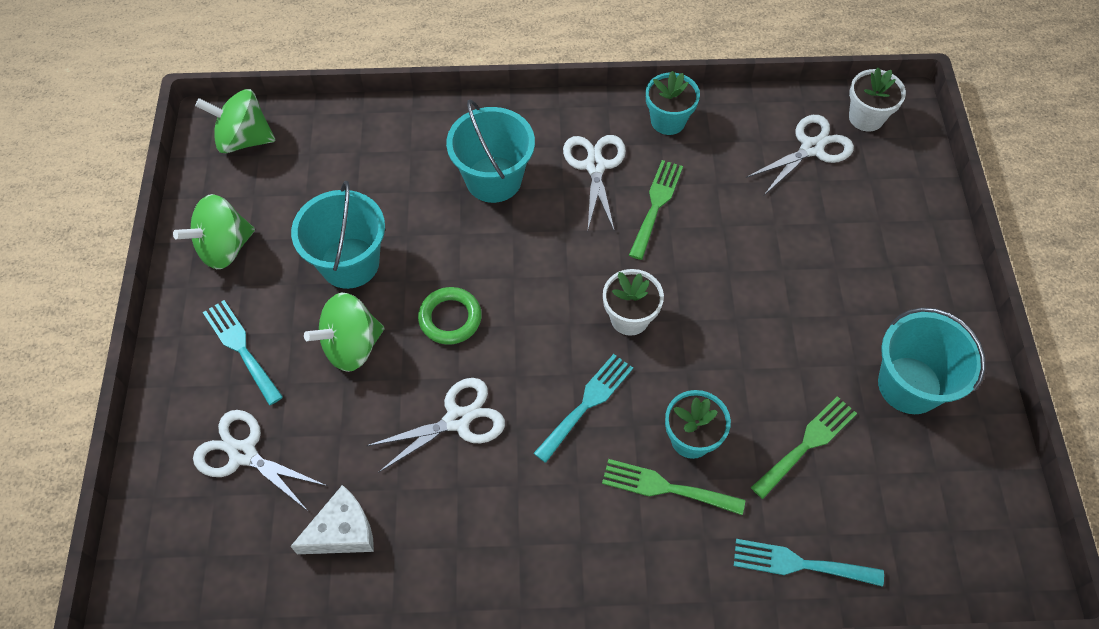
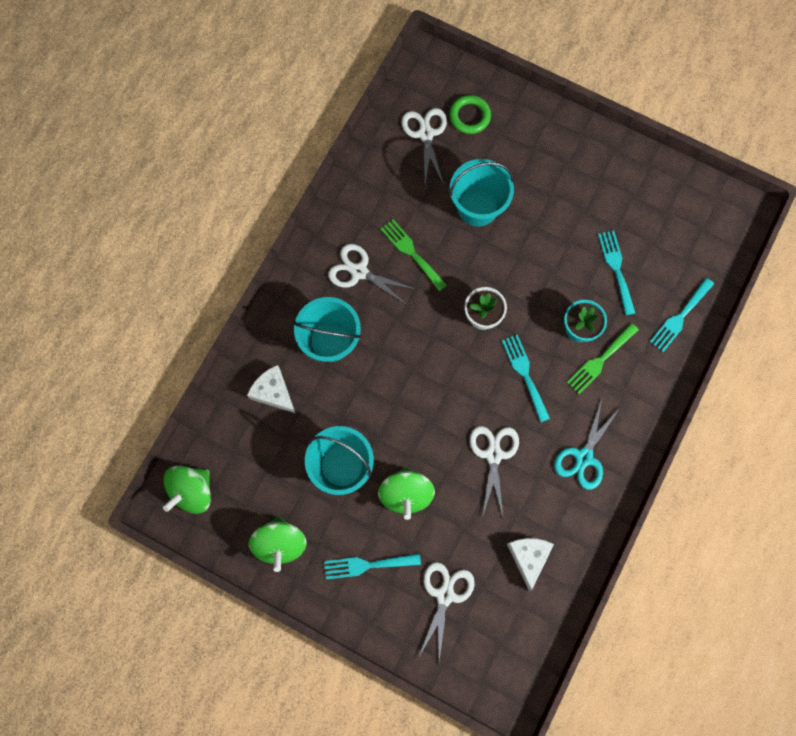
camera: 60 degrees left, 15 degrees up
(243, 454) = (445, 595): white scissors -> white scissors turned 135 degrees clockwise
(400, 156) = (273, 392): none -> white cheese
(450, 318) = (421, 423): green ring -> green ring (469, 116)
(518, 534) = (584, 457): none -> turquoise scissors
(668, 121) = (351, 205): turquoise flower pot -> none
(807, 443) = (616, 268): green fork -> turquoise fork
(866, 117) = (423, 87): white flower pot -> none
(909, 385) = (612, 191): turquoise bucket -> turquoise bucket (477, 207)

